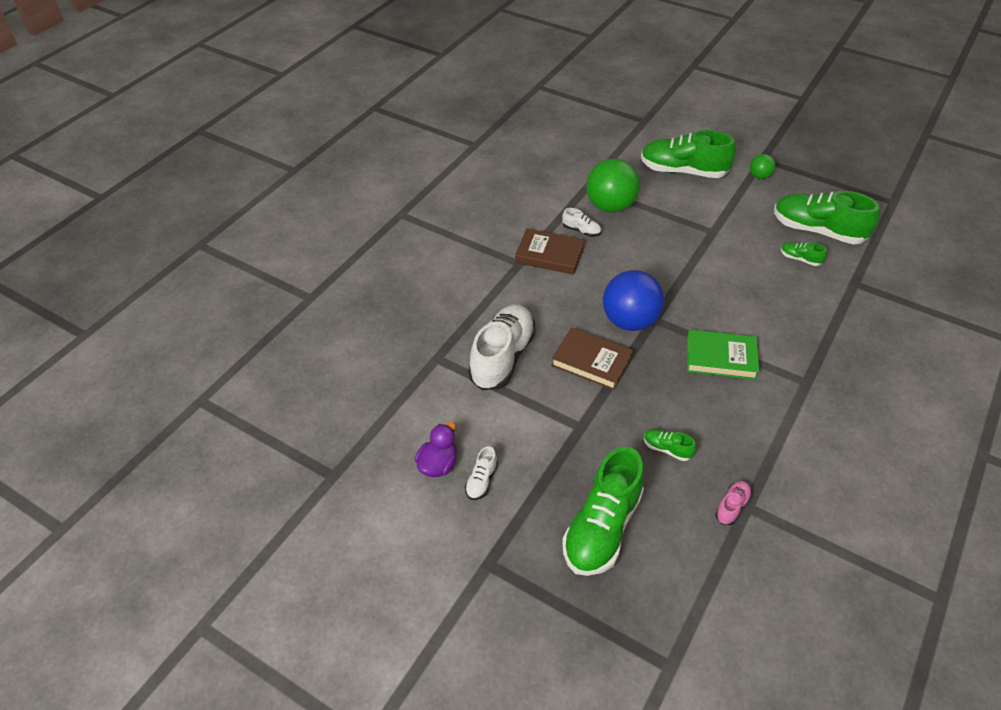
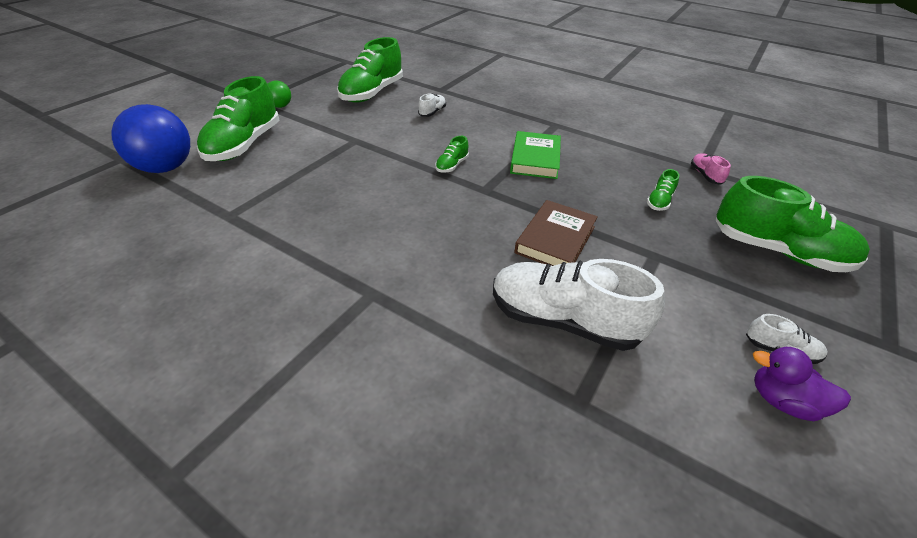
camera: 90 degrees left, 5 degrees down
(549, 255) = (362, 261): brown book -> none
(581, 231) = (321, 229): white shoe -> white shoe (432, 112)
(610, 206) = (282, 201): green ball -> none
(629, 321) = (489, 206): blue ball -> blue ball (166, 168)
(732, 507) = (705, 175): pink shoe -> pink shoe turned 45 degrees clockwise
(800, 259) = (407, 105): green shoe -> green shoe (452, 165)

